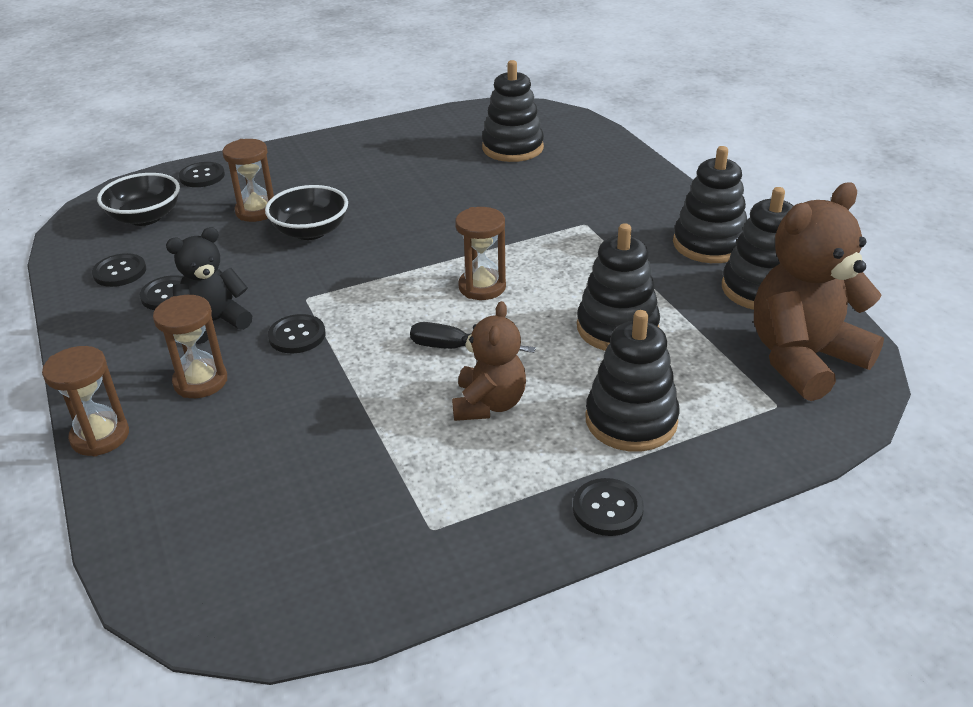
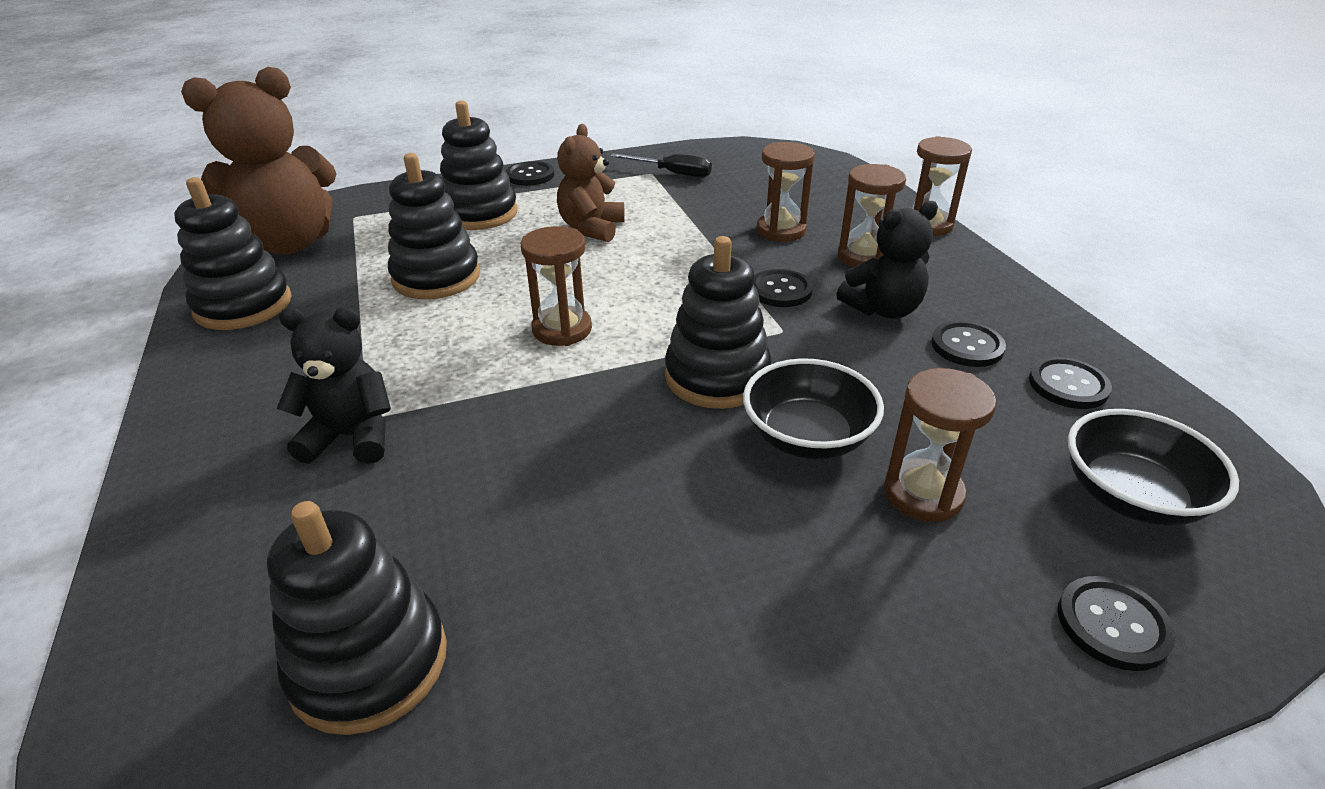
camera: 175 degrees left, 0 degrees up
(274, 415) = (781, 230): none -> brown hourglass
(457, 348) = (609, 269): black screwdriver -> black screwdriver (672, 173)
(586, 213) = (352, 437): none -> black teddy bear
(709, 244) = (230, 367): black stacking toy -> black stacking toy (717, 376)

